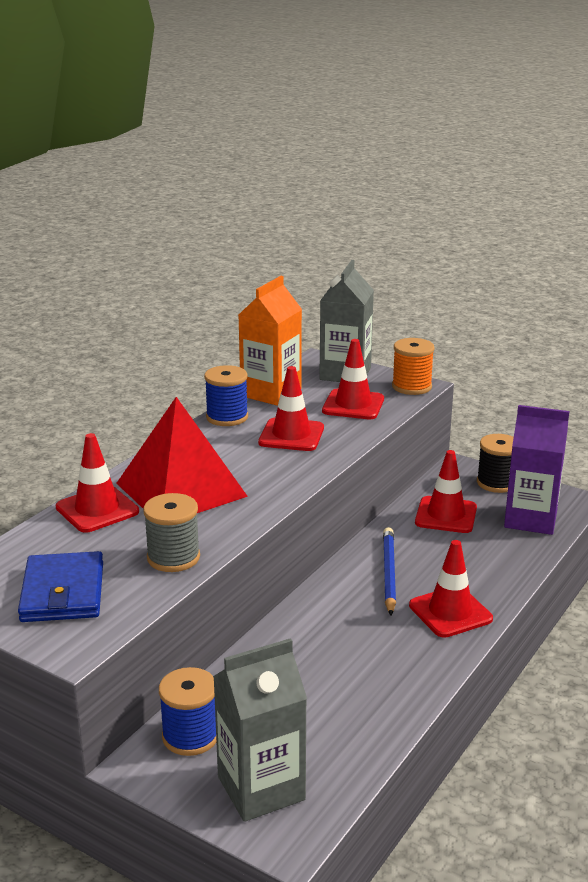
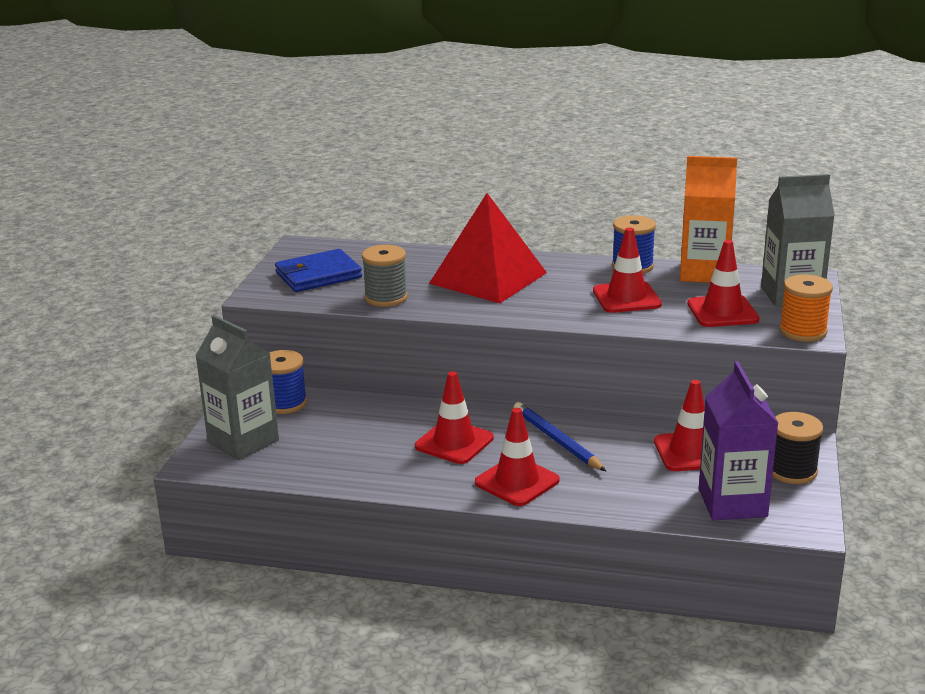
camera: 70 degrees right, 0 degrees up
(97, 509) = (433, 258): red traffic cone -> red traffic cone (454, 442)
(389, 573) = (556, 440): blue pencil -> blue pencil turned 105 degrees counterclockwise

